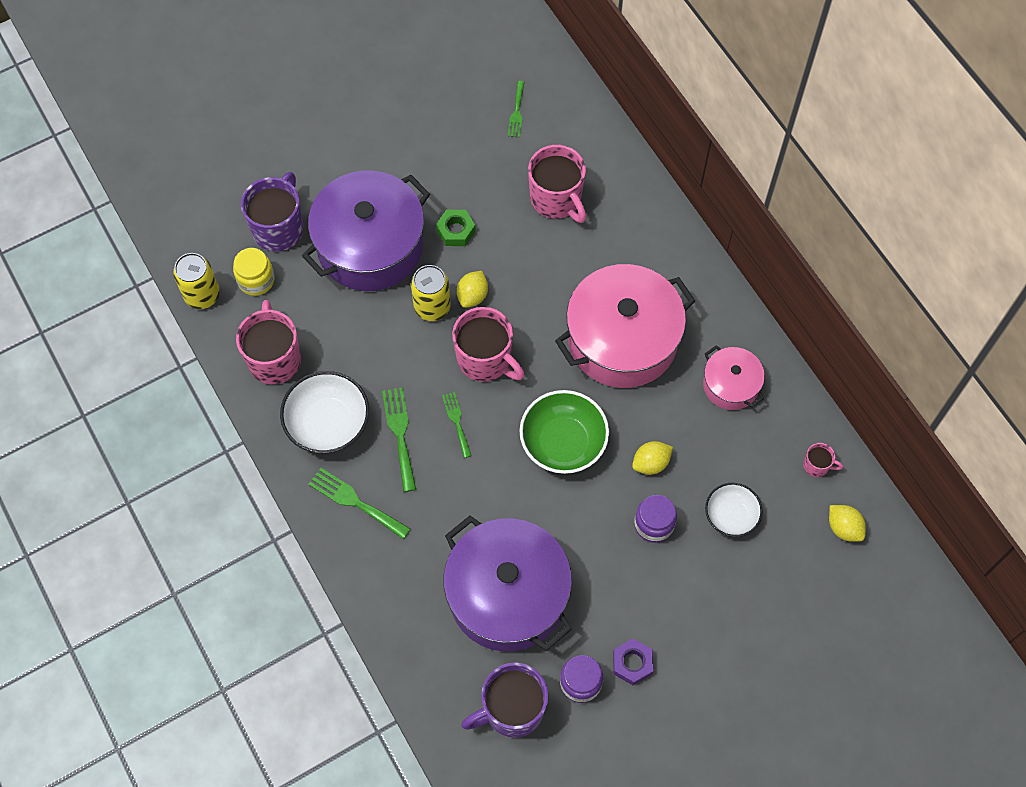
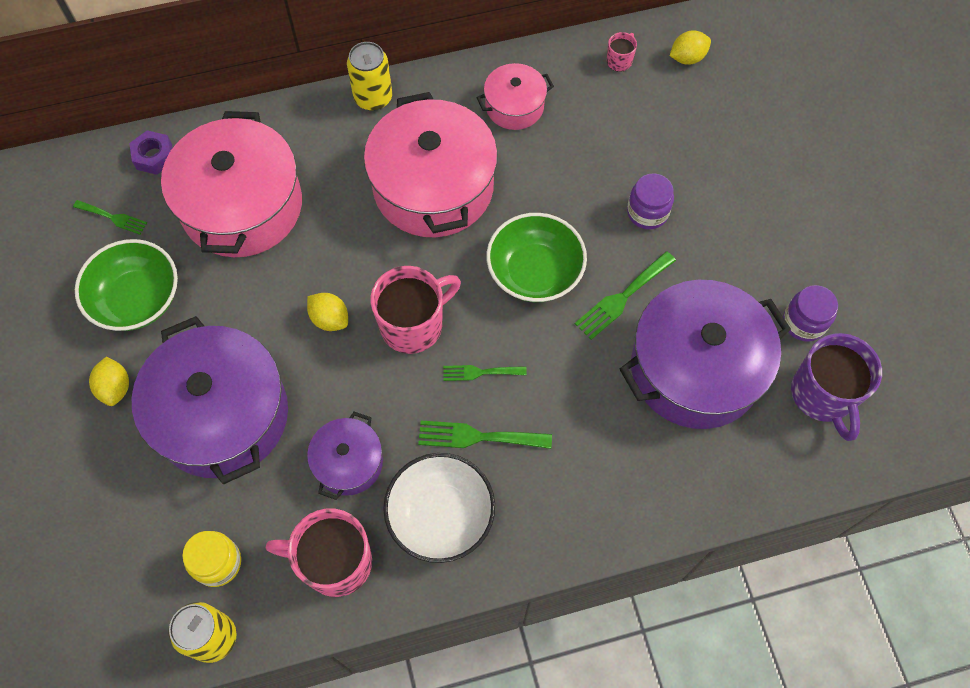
camera: 75 degrees left, 0 degrees up
(279, 228) = (155, 519): purple mug -> none
(354, 345) = (348, 462): none -> purple pot
(355, 502) = (549, 505): green fork -> green fork (622, 298)
(432, 307) = (328, 365): yellow can -> yellow can (373, 98)
(450, 154) = (137, 299): none -> green bowl
(456, 231) = (240, 317): green nut -> none
(556, 199) = (242, 206): pink mug -> pink pot
(632, 663) = (791, 270): purple nut -> purple nut (154, 156)
(651, 463) = (580, 197): yellow lemon -> yellow lemon (115, 388)
(731, 515) = (653, 144): white bowl -> none

